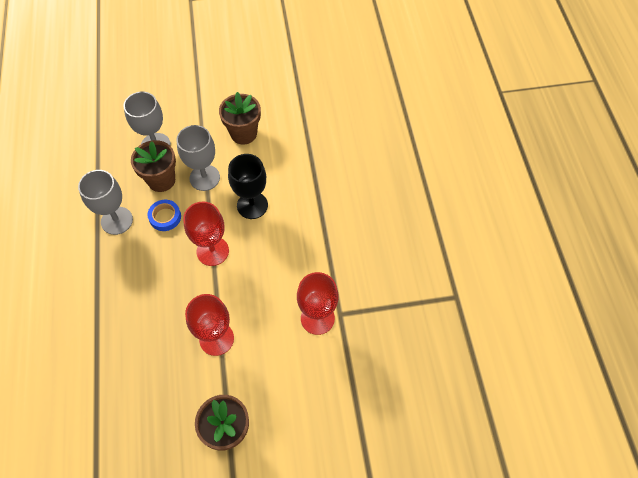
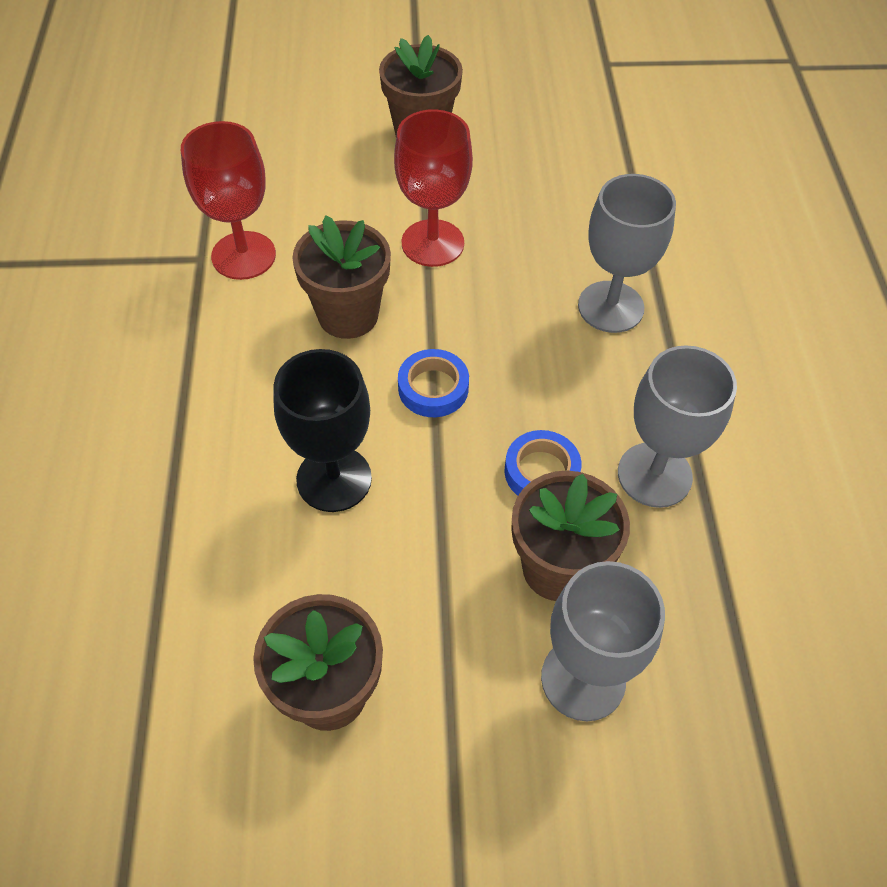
camera: 175 degrees left, 5 degrees down
(204, 178) = (446, 563): grey goblet -> grey goblet (610, 307)
(212, 251) = (433, 388): red goblet -> blue tape
(257, 287) = (348, 315): none -> brown flower pot

